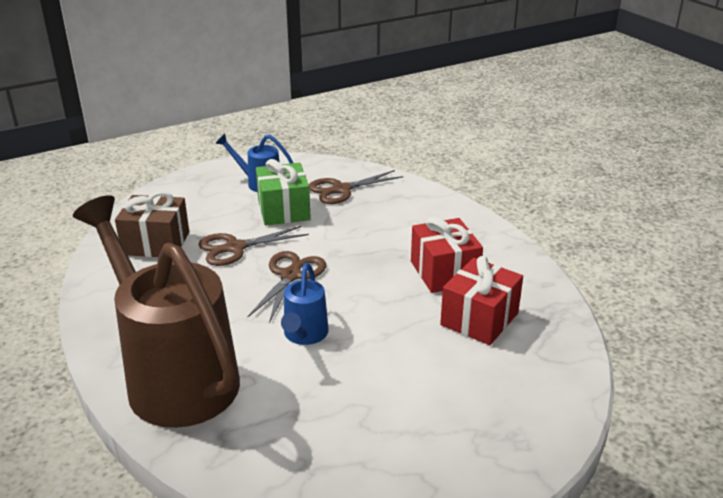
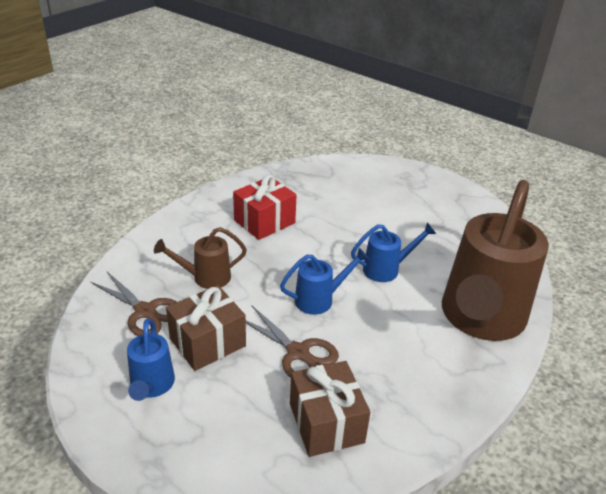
camera: 115 degrees left, 5 degrees up
(283, 210) = (207, 342): green gift -> brown gift
(290, 276) = (319, 299): brown scissors -> blue watering can
(367, 222) = (206, 277): none -> brown watering can
(479, 319) = (311, 199): red gift -> none

